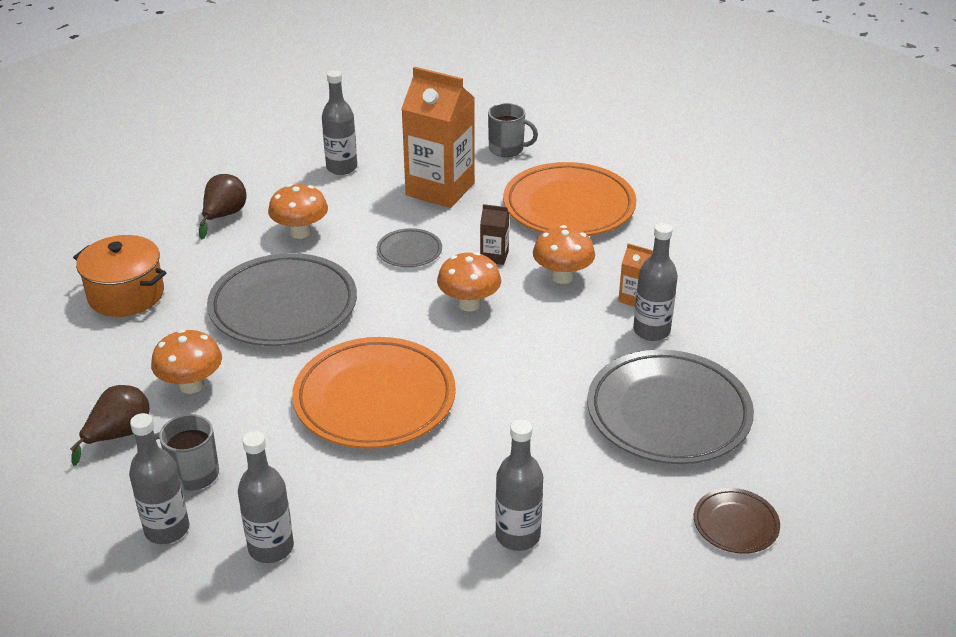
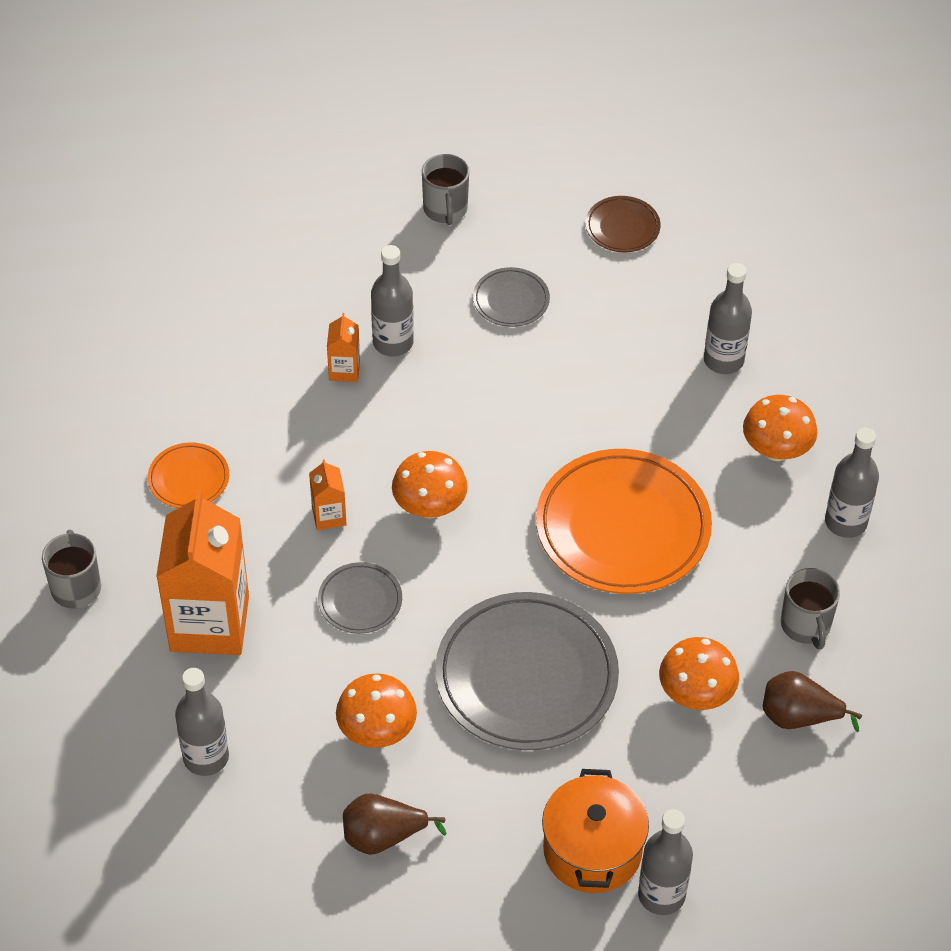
camera: 115 degrees left, 15 degrees up
(167, 529) = (877, 609): grey bottle -> grey bottle (661, 895)
(494, 256) = (329, 516): brown carton -> orange carton
(562, 277) = (337, 442): orange mushroom -> orange mushroom (776, 450)
(569, 206) = (189, 479): orange plate -> orange plate, size x0.47
(668, 413) = (511, 300): grey plate -> grey plate, size x0.47
(805, 406) = (445, 209): none -> grey mug

